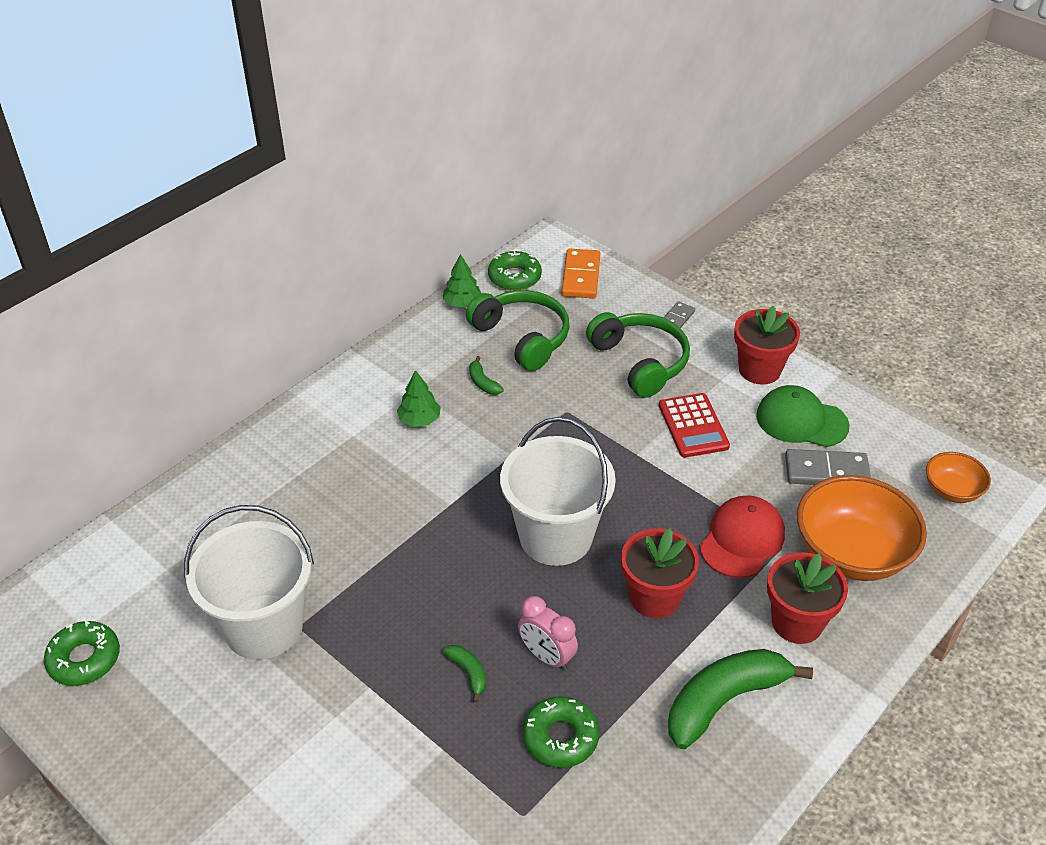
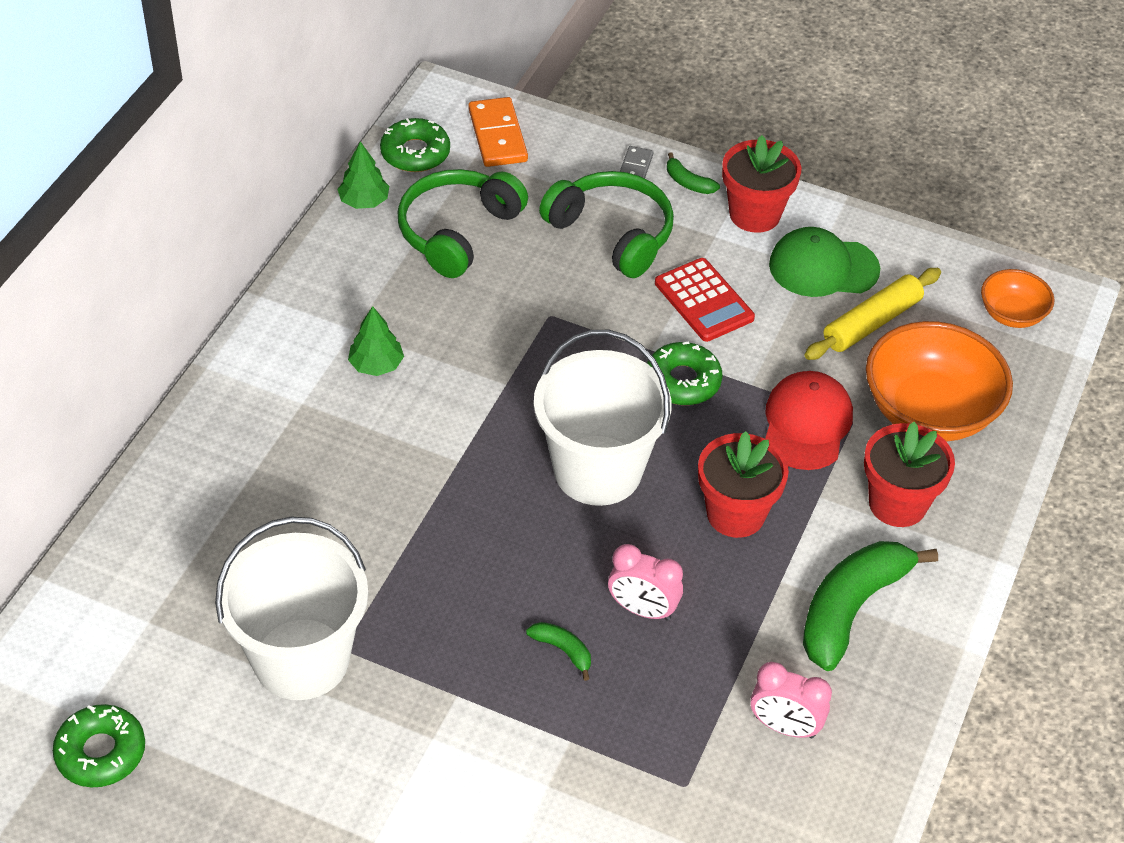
camera: 20 degrees left, 5 degrees up
(483, 382) = (434, 300): green banana -> green banana (688, 182)
(522, 337) = (458, 232): green headphones -> green headphones turned 90 degrees counterclockwise
(560, 737) = (692, 694): green donut -> green donut (682, 381)
(628, 787) = (784, 727): none -> pink clock
(826, 471) = (871, 322): grey domino -> yellow rolling pin

